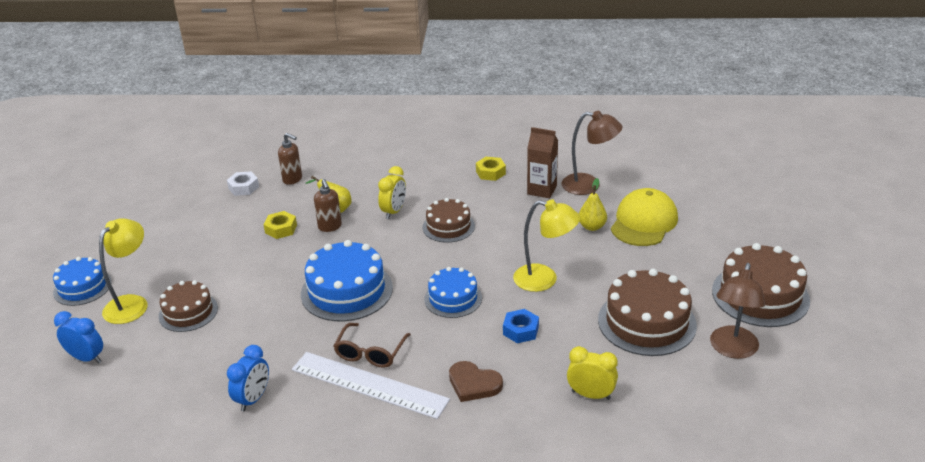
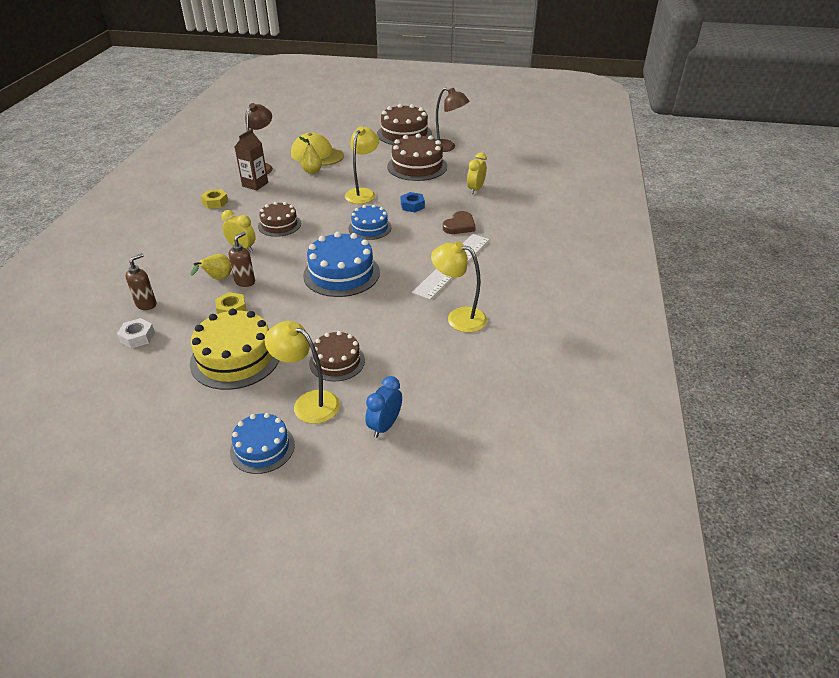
camera: 85 degrees left, 5 degrees up
(205, 247) = (235, 358): none -> yellow cake
(253, 399) = (458, 318): blue clock -> yellow lamp
(330, 227) = (245, 282): brown soap dispenser -> brown soap dispenser turned 45 degrees counterclockwise
(370, 353) = (419, 264): brown glasses -> none

